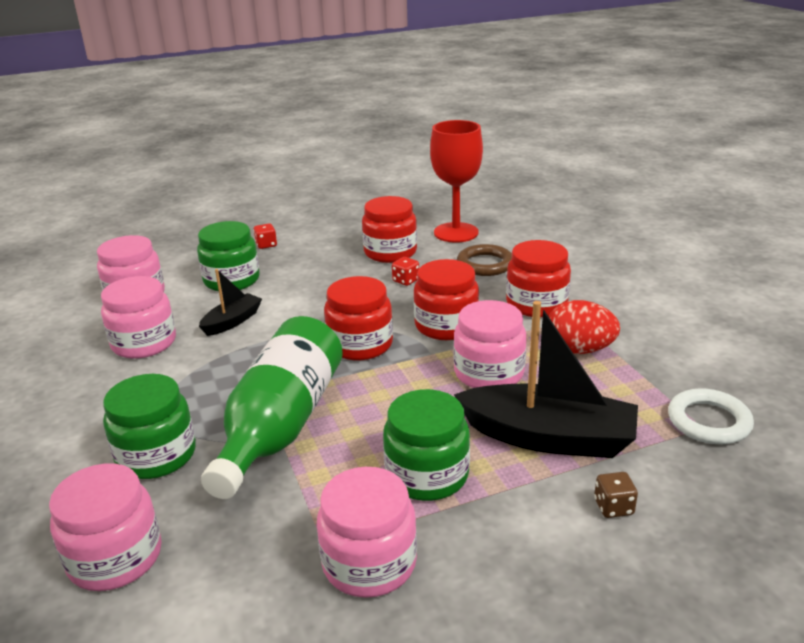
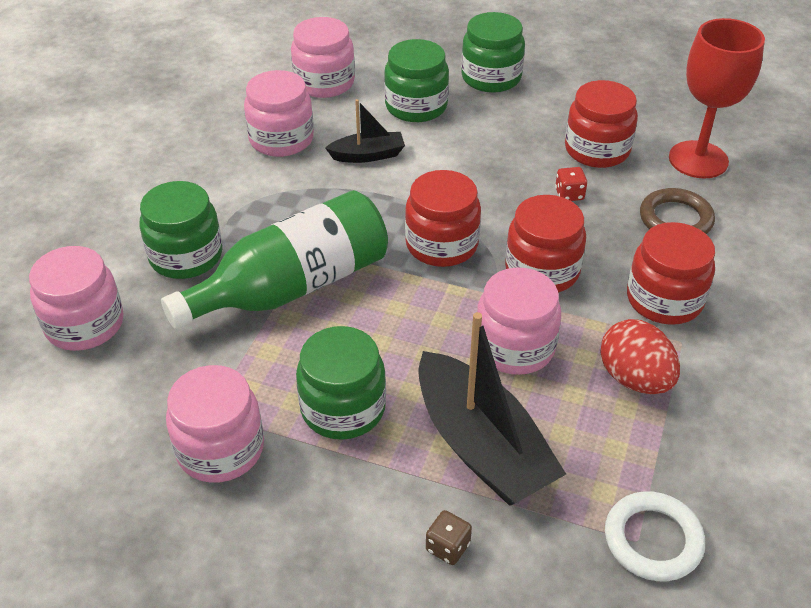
camera: 40 degrees right, 15 degrees up
(266, 245) = (491, 77): red dice -> green jar

